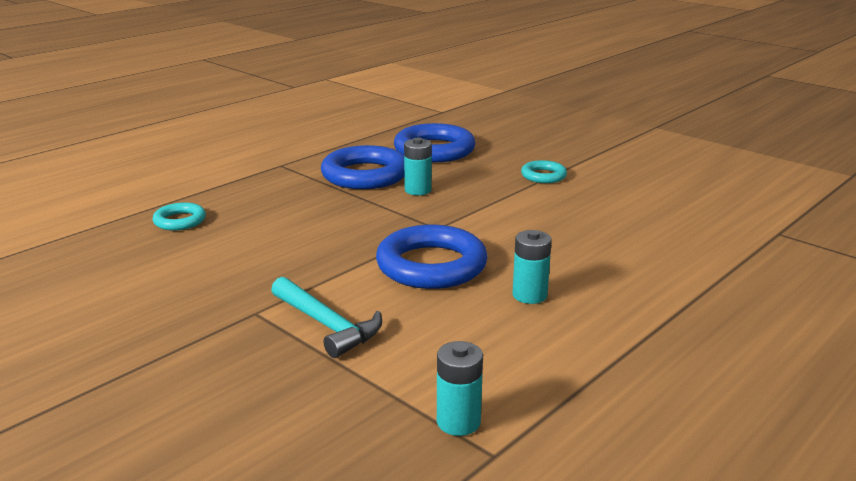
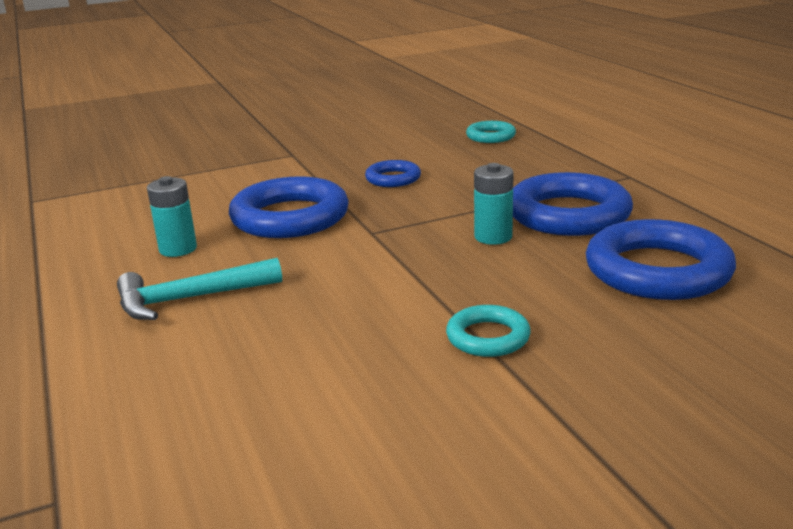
camera: 115 degrees right, 0 degrees up
(316, 242) = (393, 178): none -> blue ring
(327, 325) = (243, 172): turquoise hammer -> turquoise hammer (190, 299)
(458, 422) = (75, 196): turquoise battery -> none

